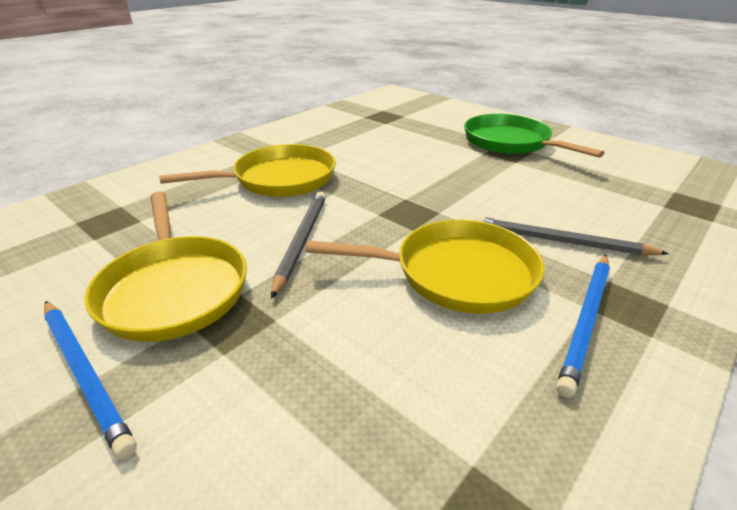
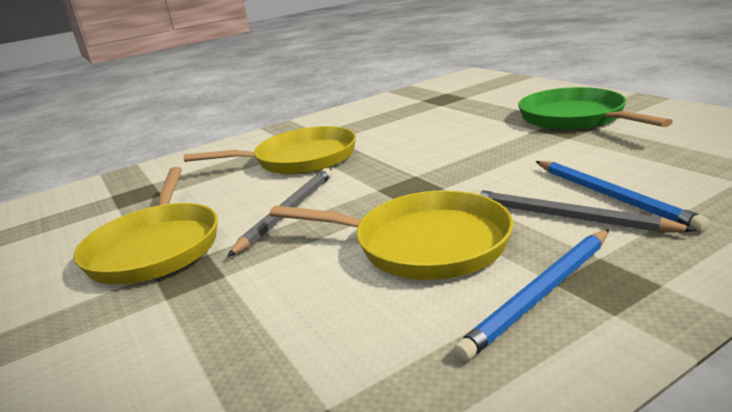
camera: 20 degrees right, 10 degrees down
(85, 373) = (56, 305): blue pencil -> blue pencil (612, 196)

